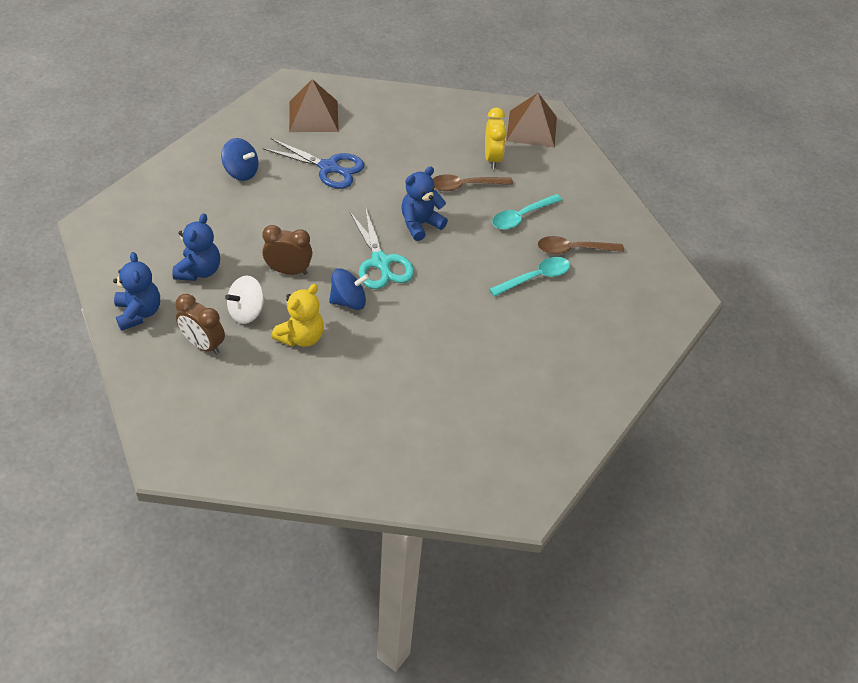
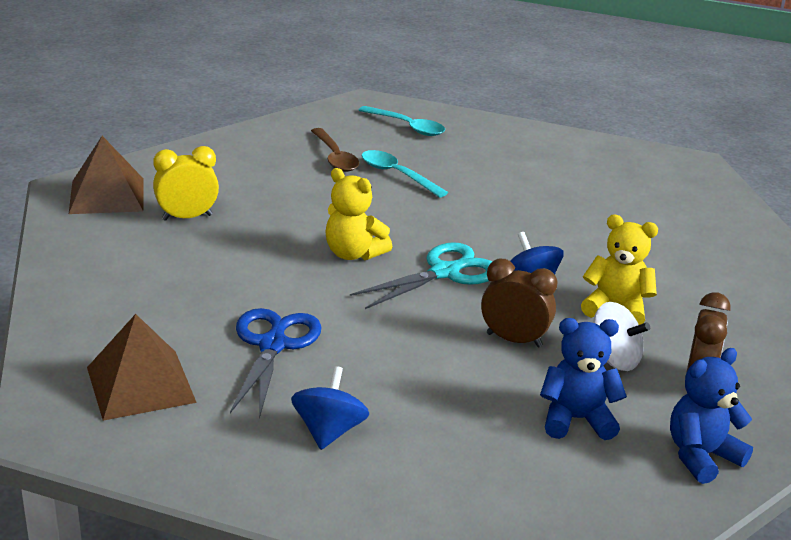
camera: 105 degrees left, 20 degrees down
(288, 271) = (514, 340): brown clock -> brown clock turned 120 degrees clockwise
(420, 224) = (353, 254): blue teddy bear -> yellow teddy bear
(465, 186) = (257, 231): brown spoon -> none
(521, 217) = (296, 190): turquoise spoon -> turquoise spoon (407, 127)

